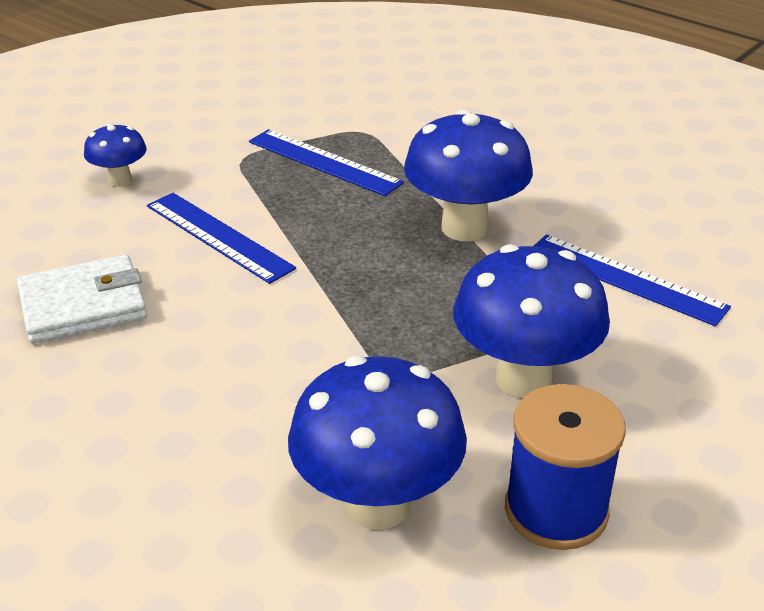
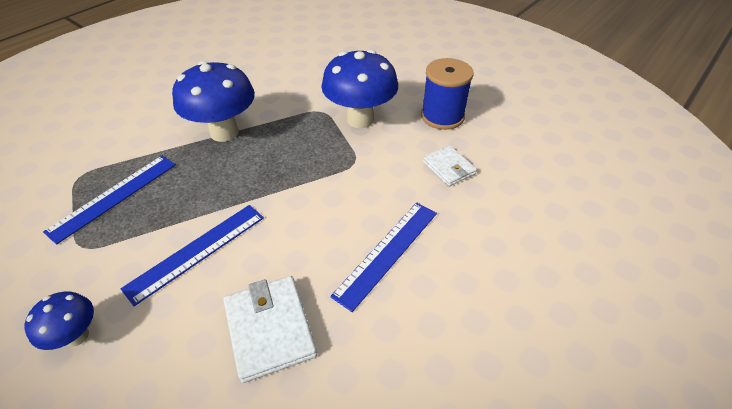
camera: 90 degrees left, 10 degrees up
(377, 504) = (448, 168): blue mushroom -> white wallet
(626, 279) = (286, 83): blue ruler -> blue ruler (387, 252)

